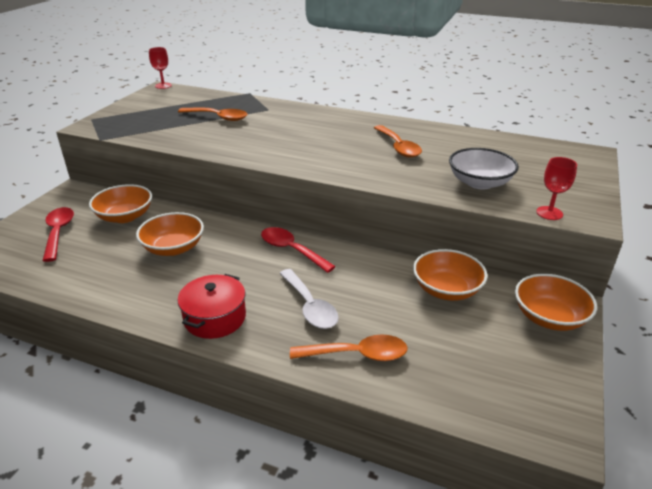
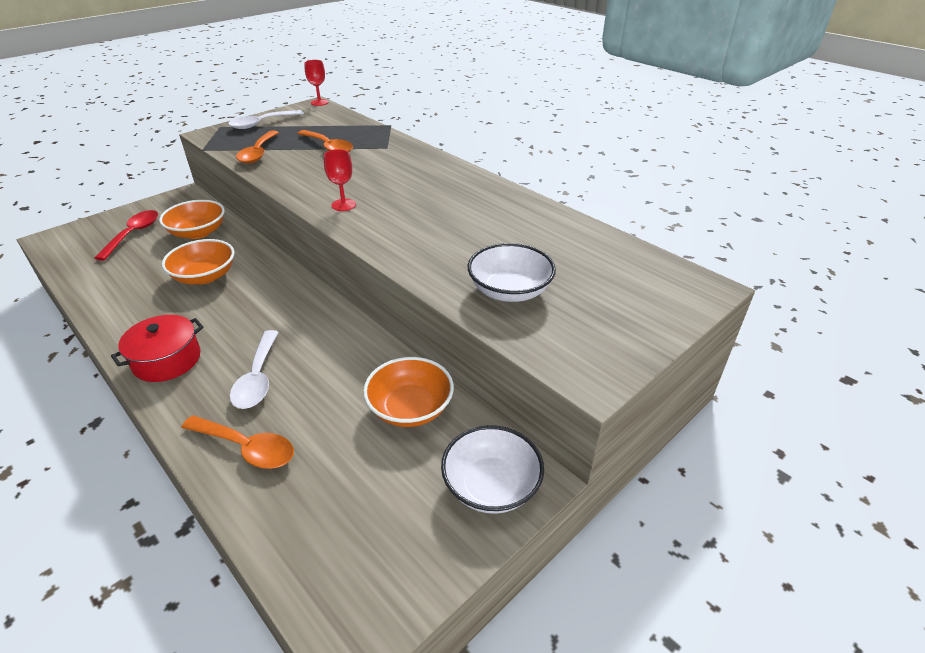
camera: 25 degrees right, 5 degrees up
(130, 110) = (262, 124): none -> white spoon
(291, 250) = (303, 310): red spoon -> none
(398, 147) = (469, 222): orange spoon -> orange spoon (258, 153)
(549, 213) = (548, 355): red goblet -> red goblet (343, 205)
(549, 317) = (491, 485): orange bowl -> white bowl

